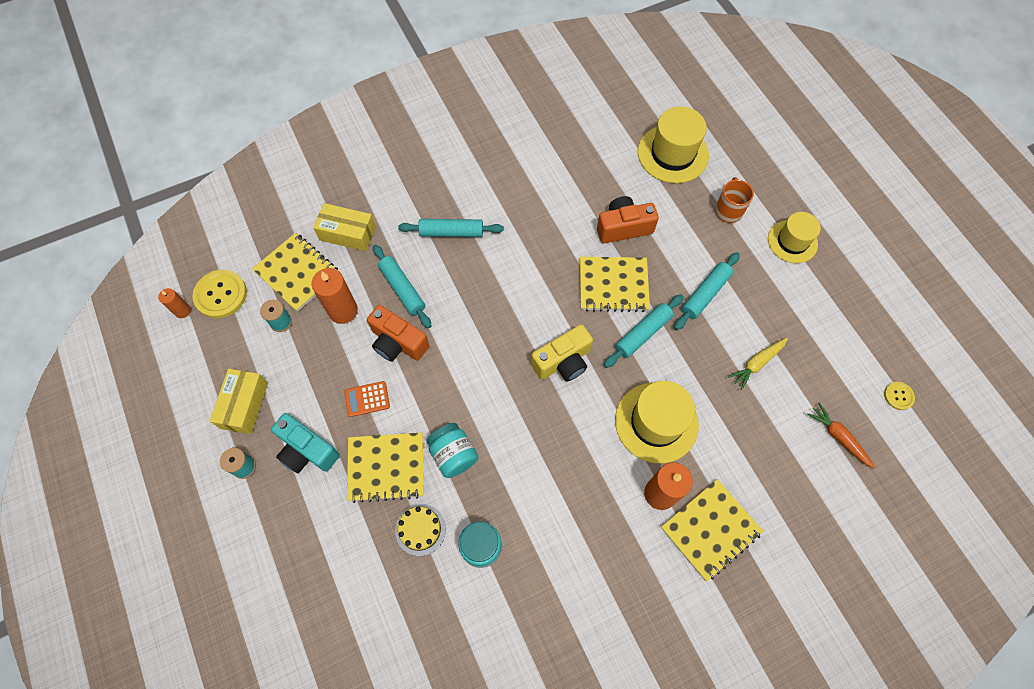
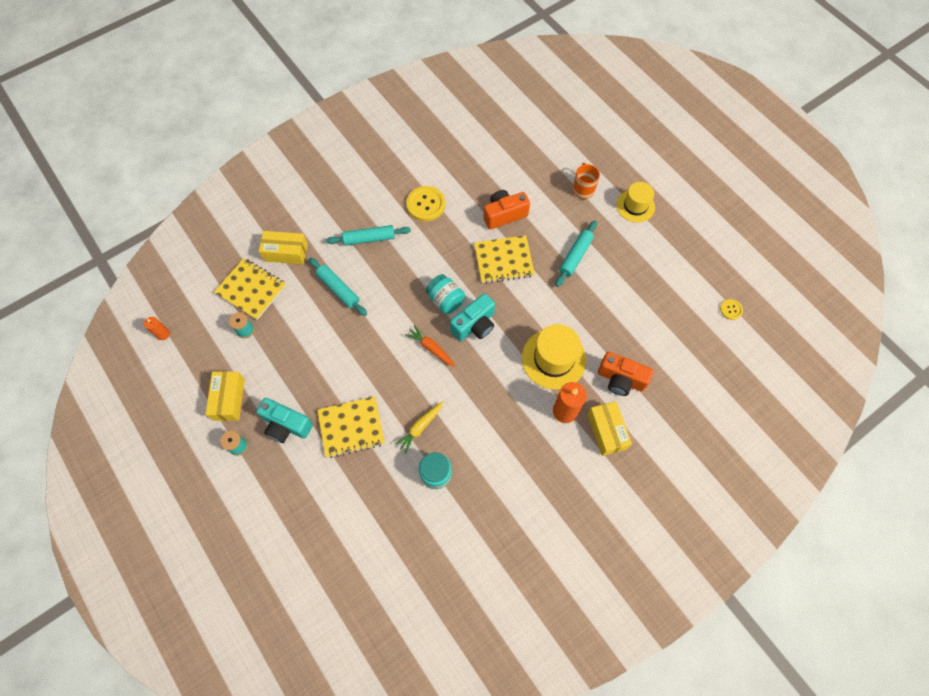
camera: 10 degrees left, 0 degrees up
(221, 295) = (192, 316): yellow button -> yellow button (426, 204)
(343, 311) = (294, 313): orange candle -> none
(367, 399) = (326, 378): orange calculator -> none
(398, 342) = (342, 331): orange camera -> orange camera (620, 379)
(420, 529) = (387, 469): yellow cake -> none
(453, 455) = (402, 409): turquoise jar -> turquoise jar (445, 300)
(563, 362) = (474, 325): yellow camera -> turquoise camera
(642, 333) = (532, 294): turquoise rolling pin -> none
(673, 154) = (533, 151): yellow hat -> none
(710, 530) = (606, 431): yellow notebook -> yellow box
(757, 364) = (622, 303): yellow carrot -> yellow carrot (420, 428)
(838, 437) = (691, 347): orange carrot -> orange carrot (431, 348)

